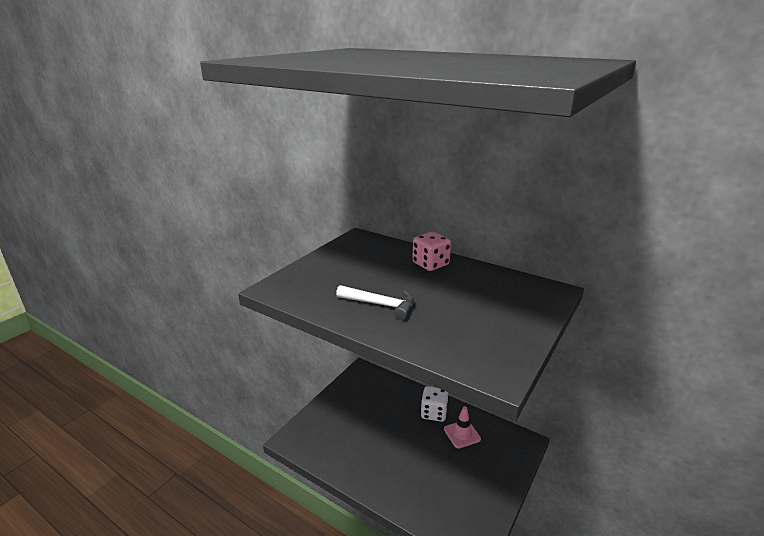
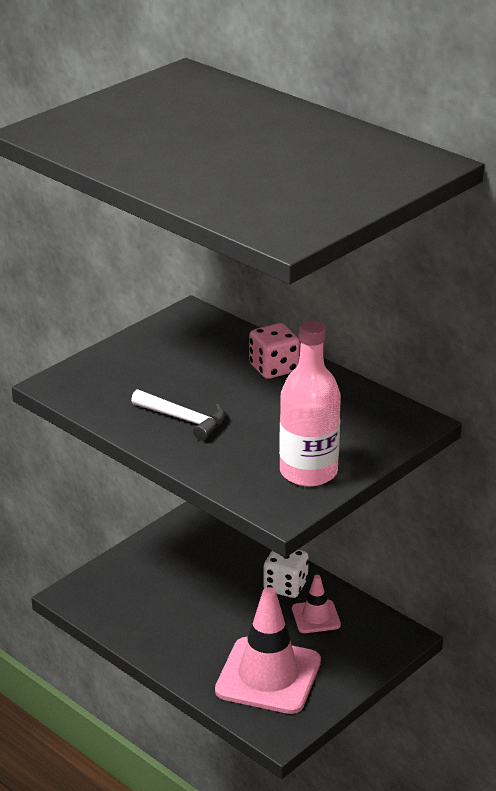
camera: 10 degrees right, 5 degrees up
(447, 489) = (268, 676): none -> pink traffic cone
(499, 336) = (308, 472): none -> pink bottle

